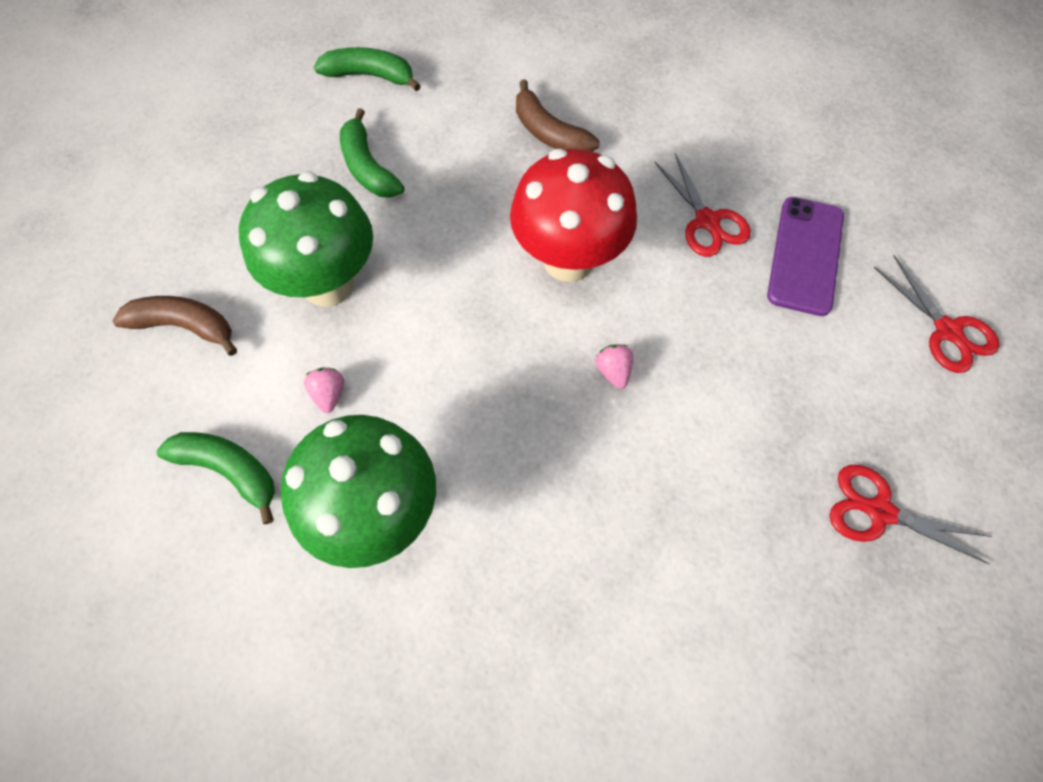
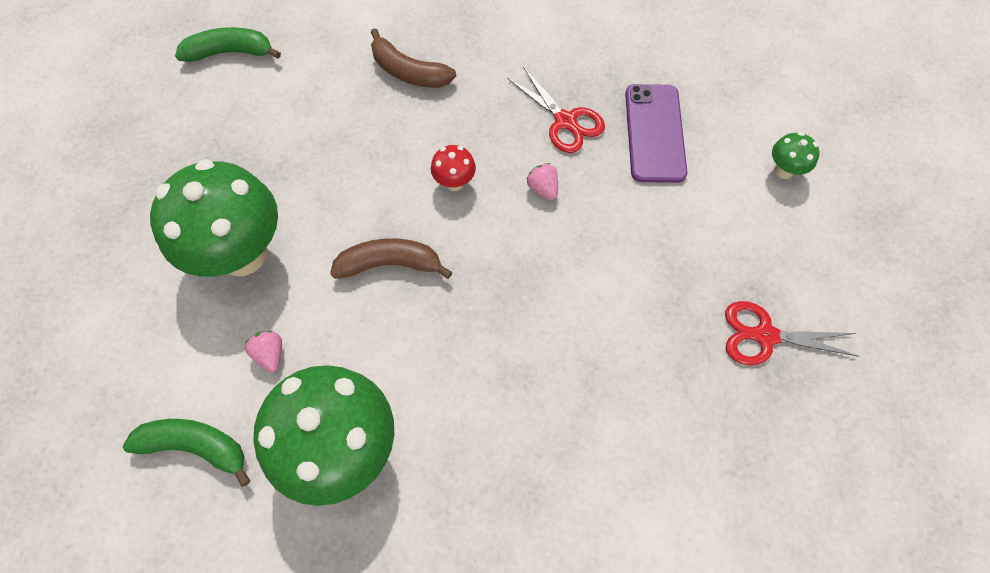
camera: 15 degrees left, 0 degrees up
(185, 326) = (117, 325): brown banana -> brown banana (390, 264)
(368, 167) = (251, 138): green banana -> none
(568, 260) = (454, 182): red mushroom -> red mushroom, size x0.42
(613, 371) = (518, 272): pink strawberry -> pink strawberry (543, 188)
(947, 330) = (783, 170): red scissors -> green mushroom

